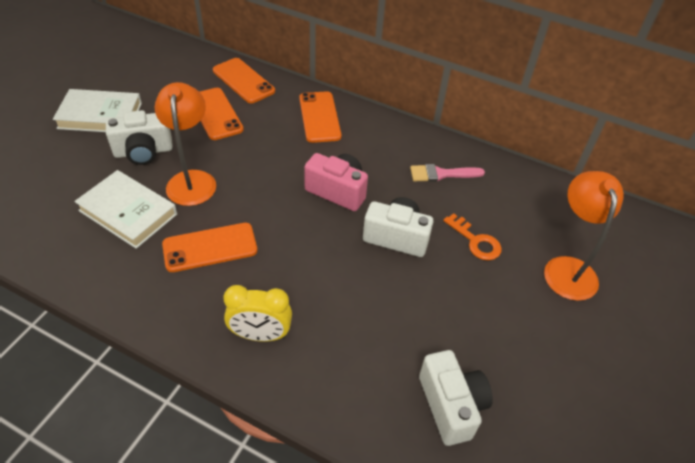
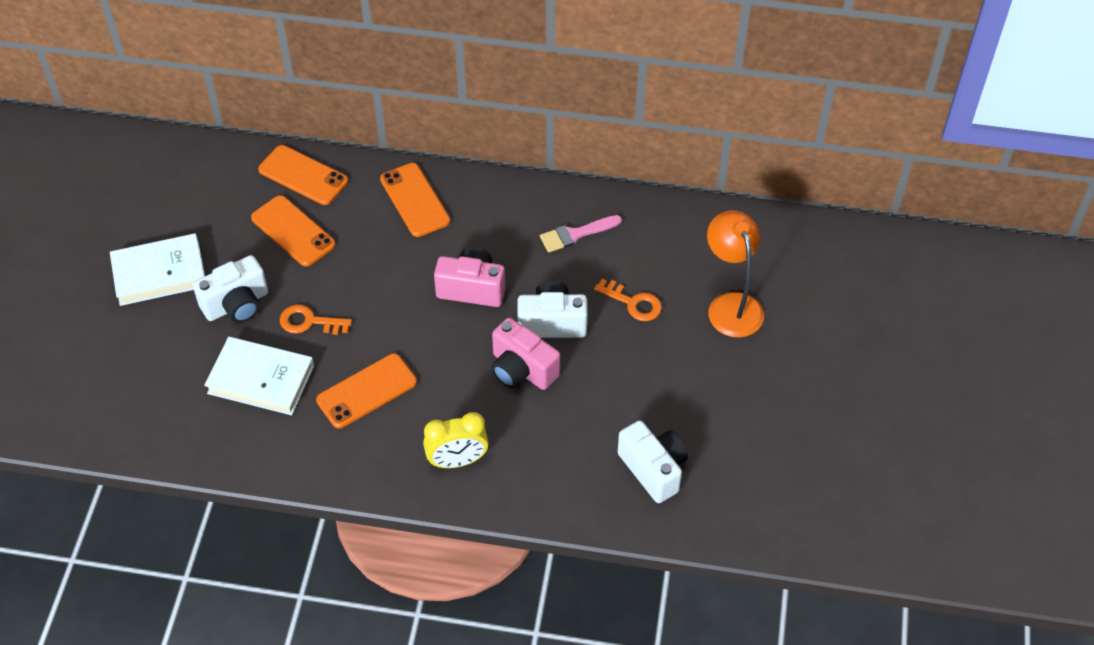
camera: 15 degrees left, 5 degrees up
(192, 180) = (309, 322): orange lamp -> orange key
(354, 269) = (522, 369): none -> pink camera

